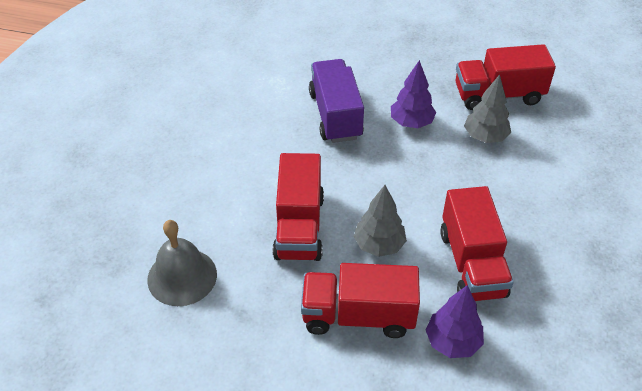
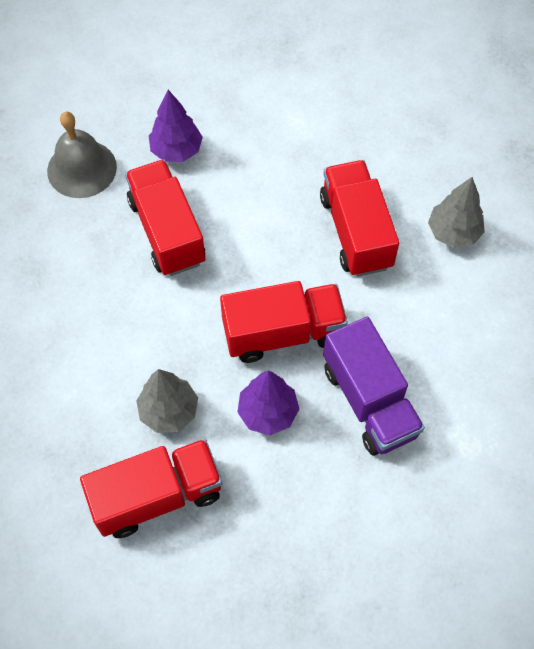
camera: 165 degrees right, 15 degrees up
(182, 276) = (447, 153): grey bell -> grey bell (82, 168)
(358, 315) = (268, 155): red truck -> red truck (283, 333)
(379, 245) = (266, 230): grey tree -> grey tree (453, 232)

